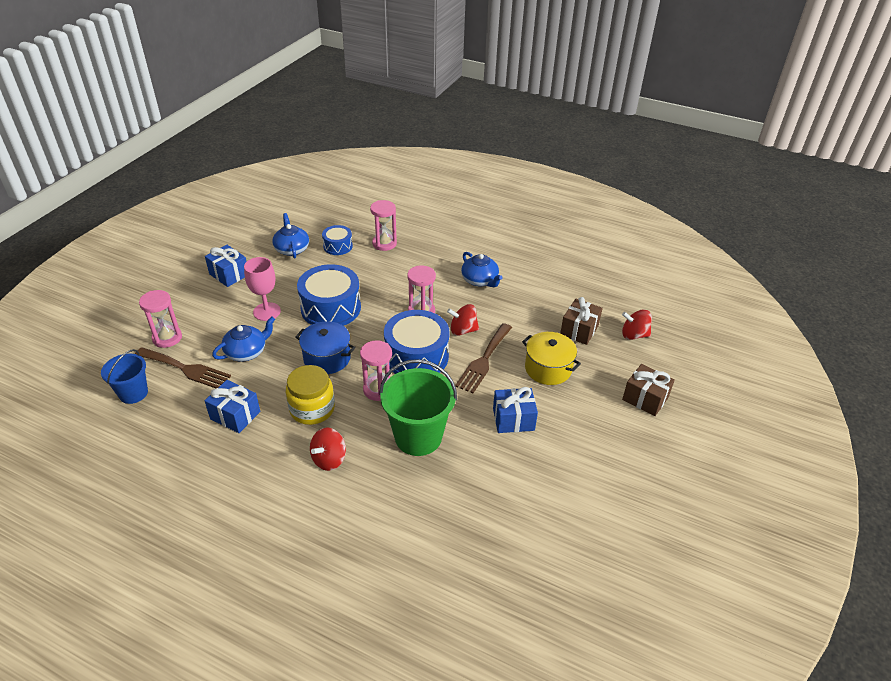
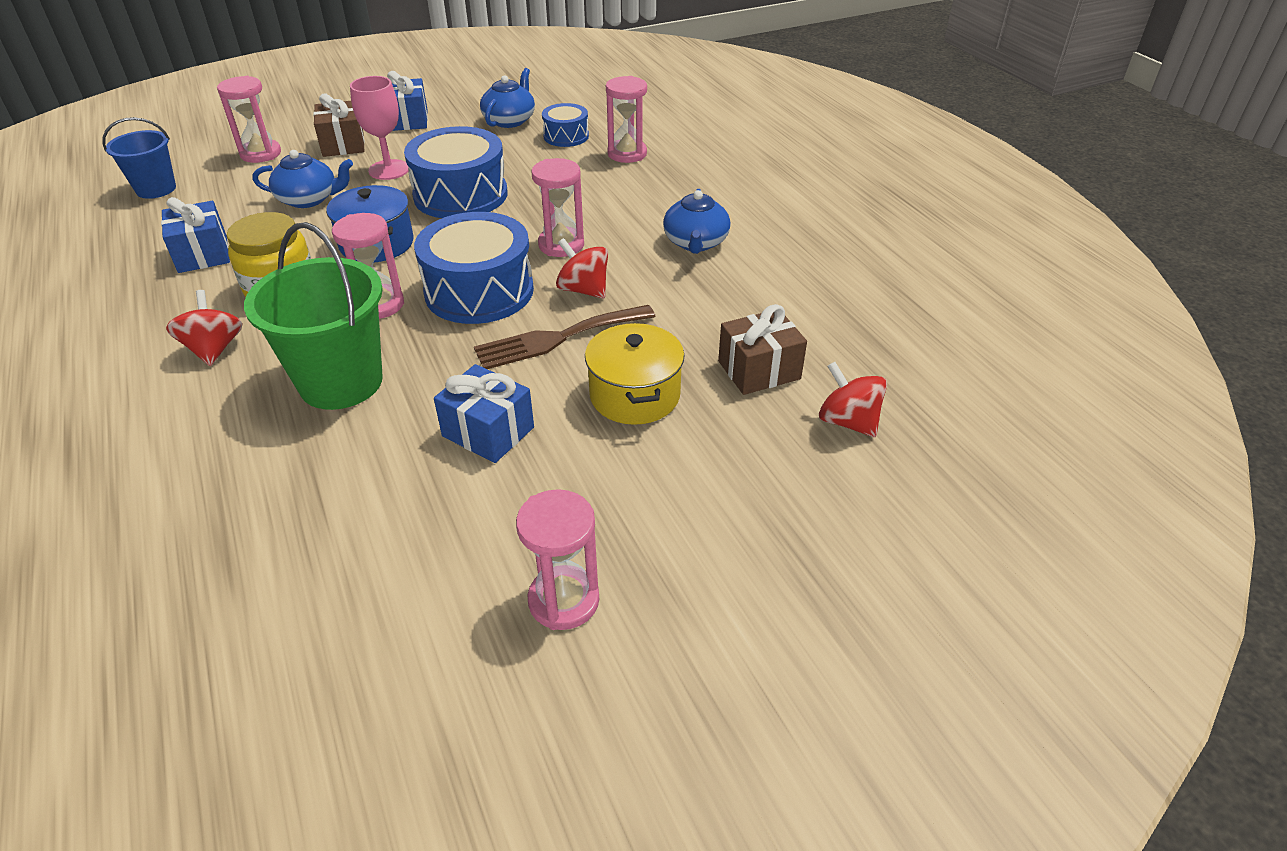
camera: 40 degrees right, 0 degrees up
(186, 369) = (231, 189): brown fork -> none
(329, 459) = (214, 349): red spinning top -> red spinning top turned 90 degrees clockwise
(628, 465) = (564, 600): none -> pink hourglass
(645, 398) = (735, 522): brown gift -> brown gift (343, 144)

